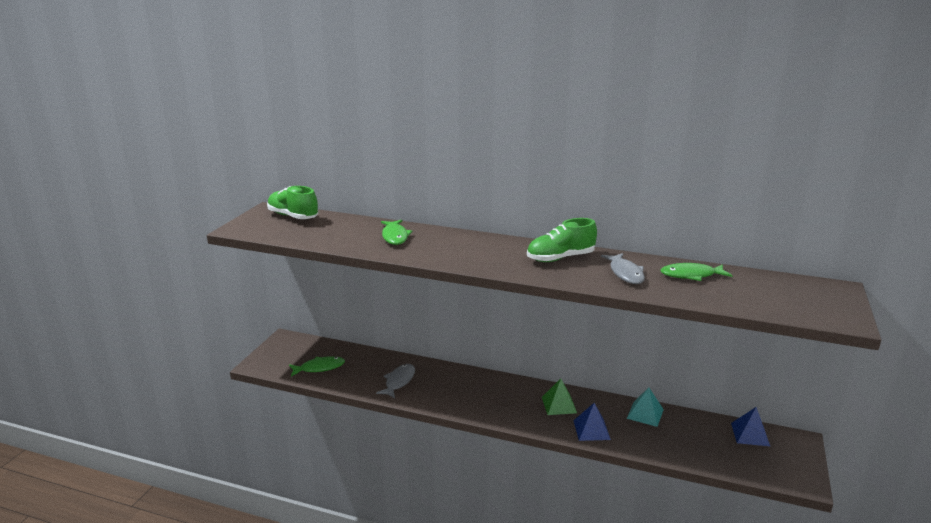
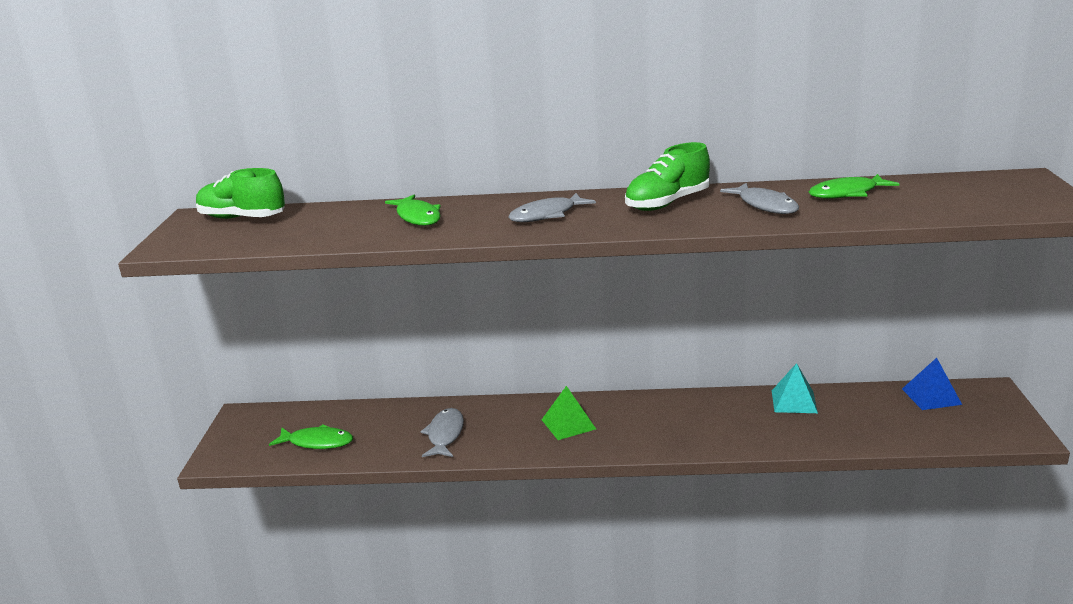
camera: 15 degrees left, 0 degrees up
(319, 368) = (317, 442): green fish -> green fish turned 45 degrees clockwise
(475, 251) = (547, 215): none -> grey fish
(559, 404) = (680, 415): green pyramid -> green pyramid (568, 424)
(591, 430) = (739, 436): blue pyramid -> none

